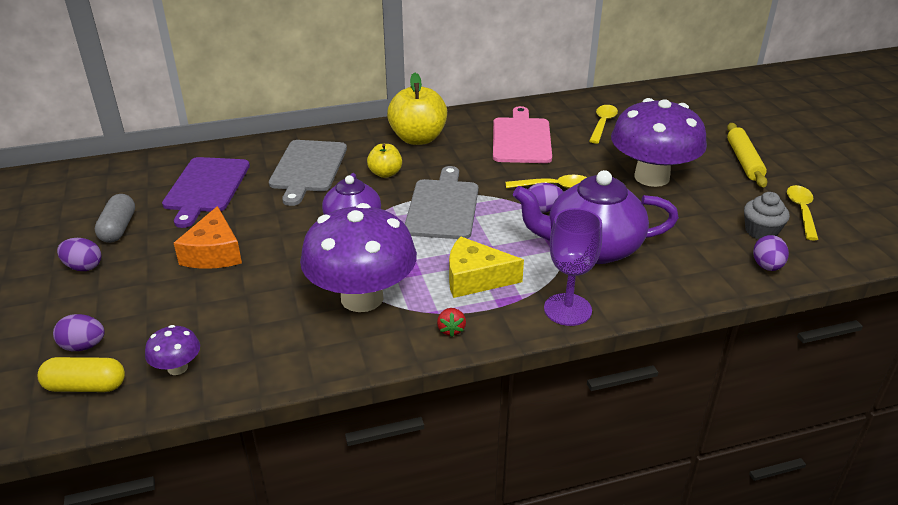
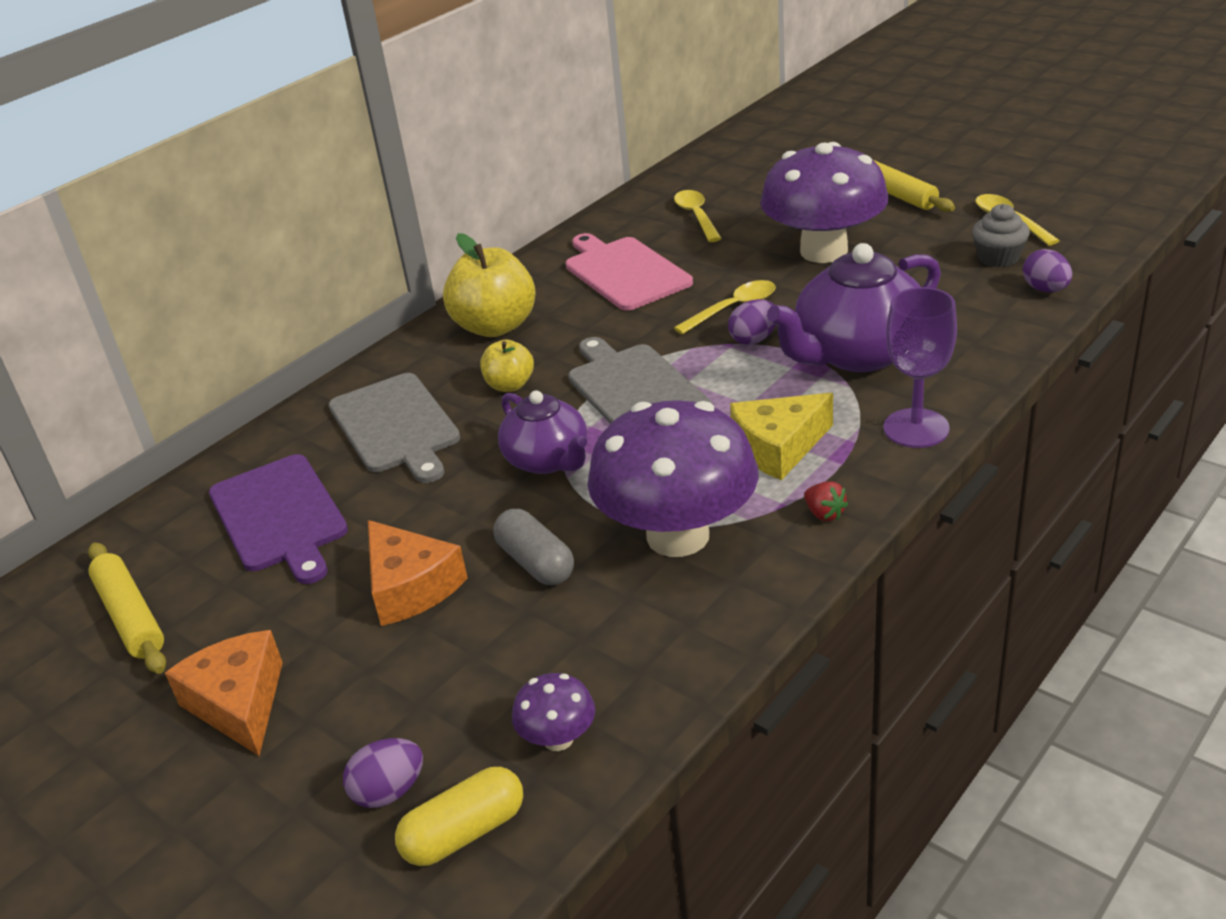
camera: 30 degrees left, 0 degrees up
(83, 267) = (238, 703): purple egg -> orange cheese
(96, 202) = (131, 616): none -> yellow rolling pin
(118, 228) = (219, 630): grey capsule -> grey capsule (535, 563)

